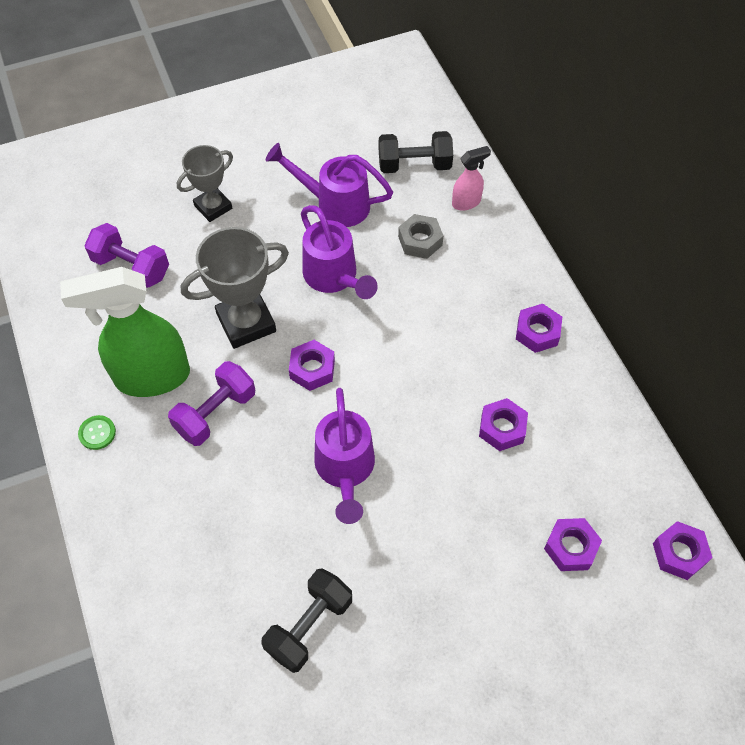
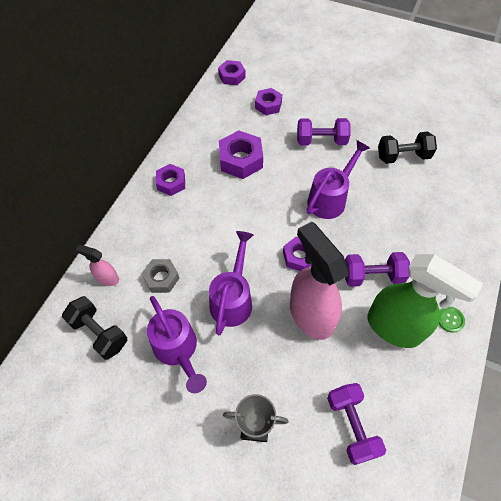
camera: 135 degrees left, 0 degrees up
(246, 323) = (310, 315): grey trophy -> pink spray bottle
(439, 550) = (321, 141): none -> purple dumbbell
(502, 428) = (241, 160): purple nut -> purple nut, size x1.57

